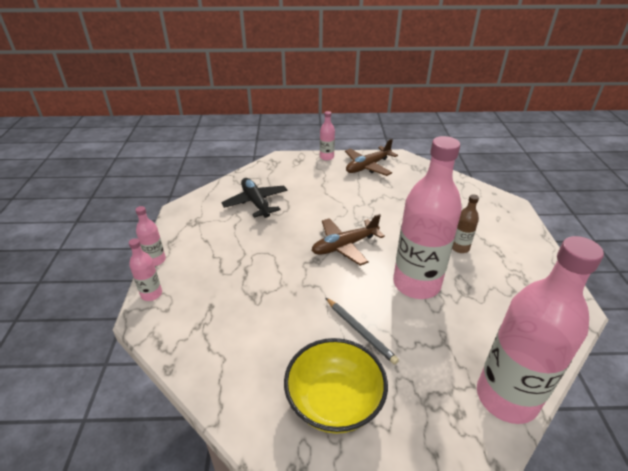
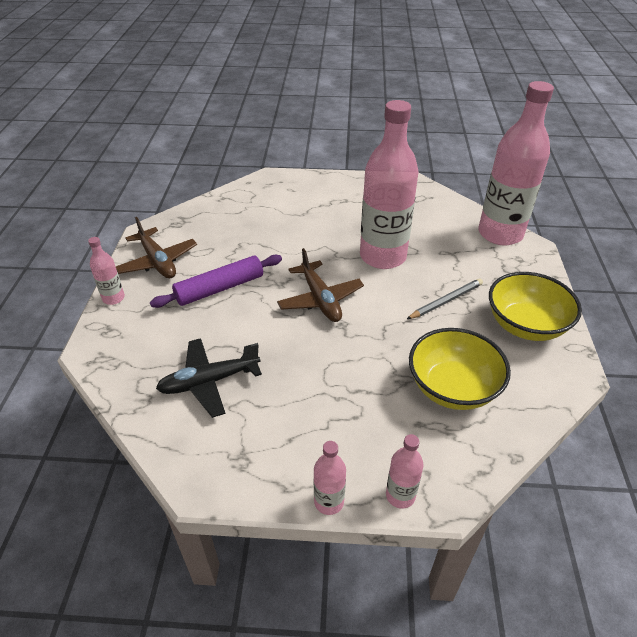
camera: 85 degrees left, 5 degrees up
(246, 329) = (452, 387): none -> yellow bowl
(346, 195) = (220, 288): none -> purple rolling pin
(460, 248) = (333, 221): brown bottle -> none

